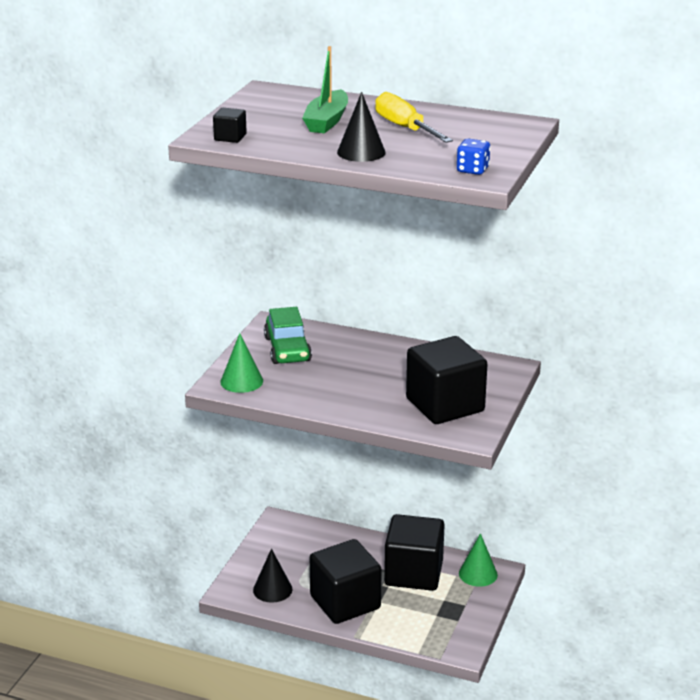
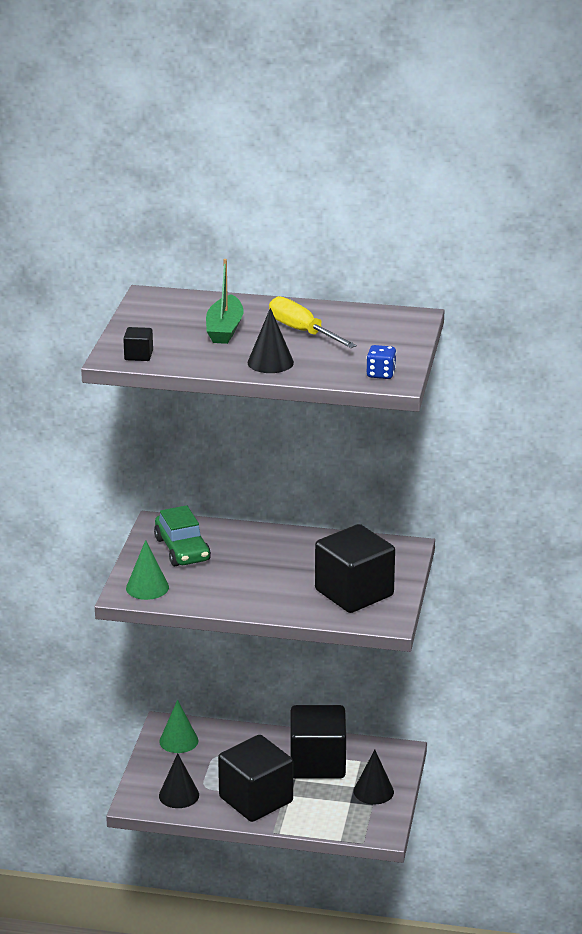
camera: 10 degrees left, 0 degrees up
(462, 607) = (373, 791): none -> black cone
(478, 574) = (382, 757): green cone -> green cone (178, 741)

